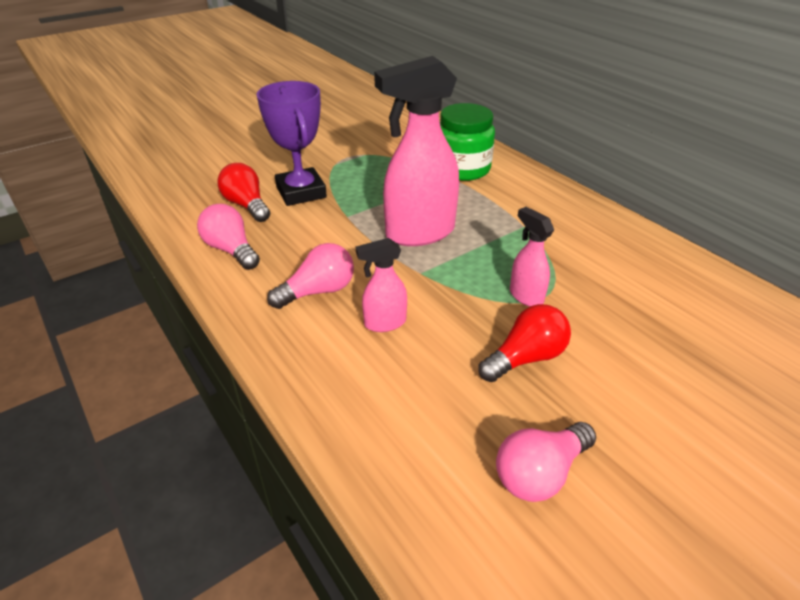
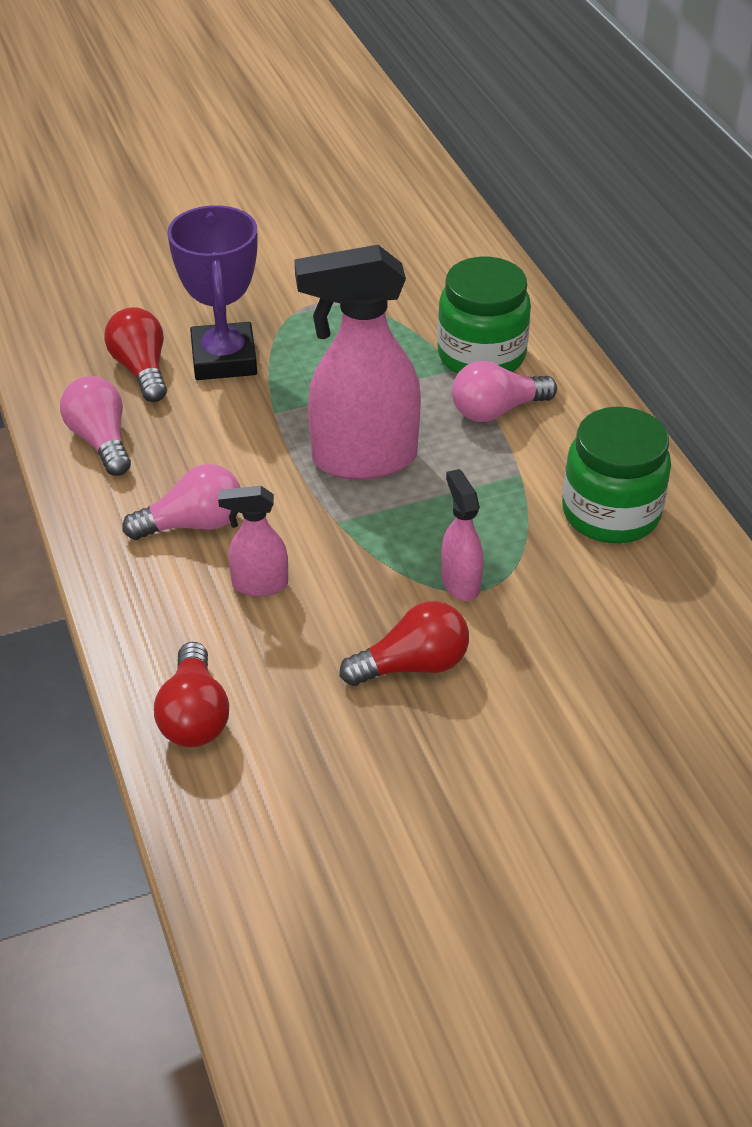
camera: 15 degrees right, 5 degrees up
(376, 433) = (194, 716): none -> red light bulb
(540, 473) = (355, 796): pink light bulb -> pink light bulb (496, 410)
(594, 238) = (610, 513): none -> green jar

